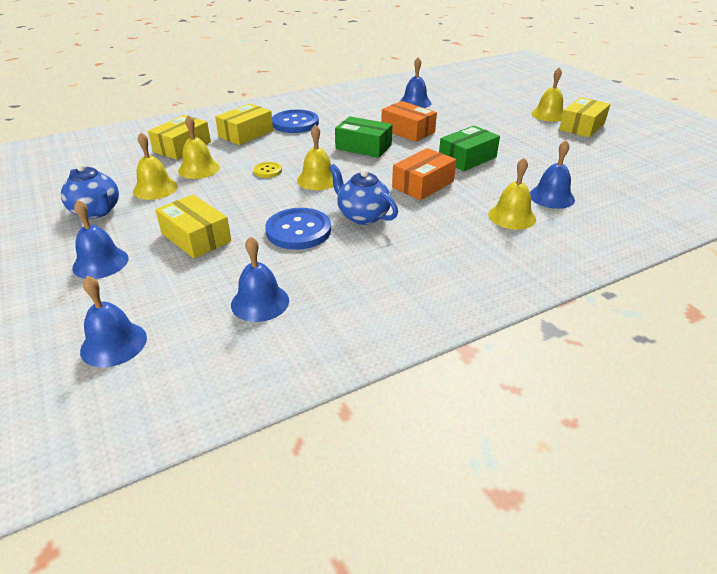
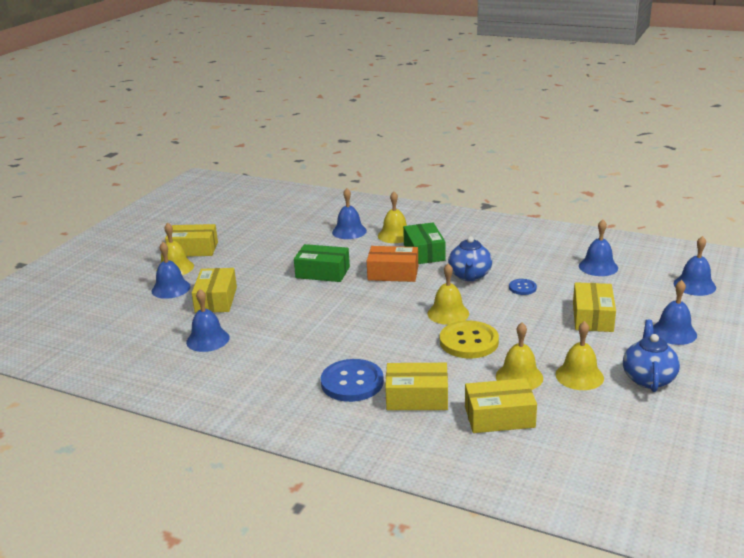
camera: 125 degrees left, 10 degrees down
(267, 171) = (469, 341): yellow button -> yellow button, size x1.95
(298, 231) = (522, 288): blue button -> blue button, size x0.51
(363, 147) = (359, 321): green box -> green box (424, 252)
(407, 131) = (294, 315): orange box -> none
(470, 115) = (216, 300): none -> yellow box
(510, 107) = (171, 288): none -> blue bell

